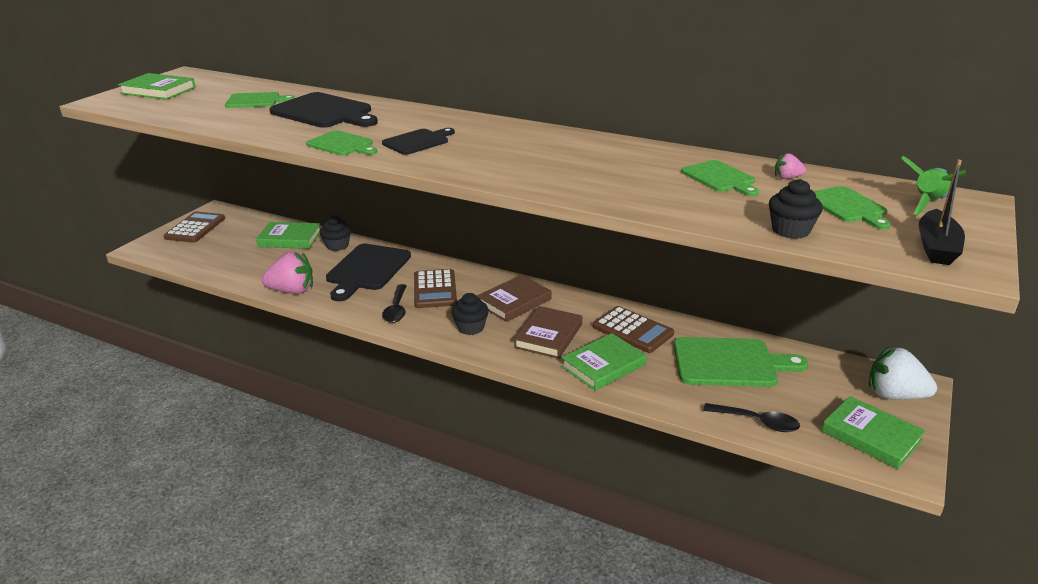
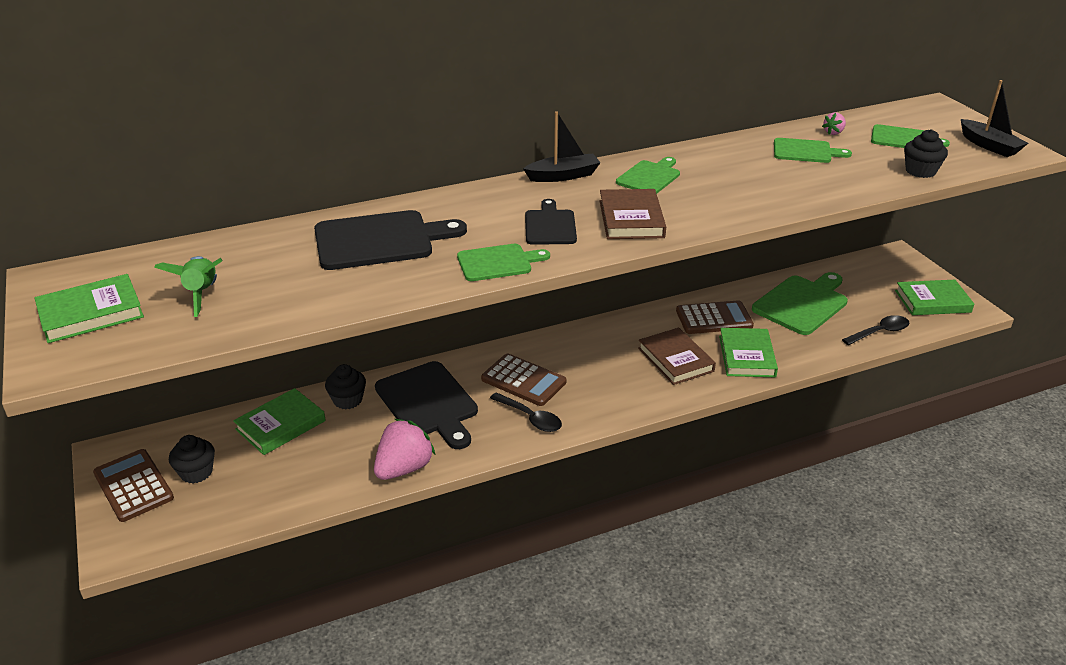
camera: 50 degrees left, 5 degrees up
(256, 101) = (264, 264): green cutting board -> green cutting board (649, 177)
(470, 327) = (614, 391): black cupcake -> black cupcake (196, 472)
(500, 124) = (563, 176): none -> black boat
(514, 302) = (601, 350): brown book -> brown book (631, 219)
(894, 395) = (900, 268): white strawberry -> none
(928, 203) = (925, 117): green rocket -> green rocket (202, 294)

